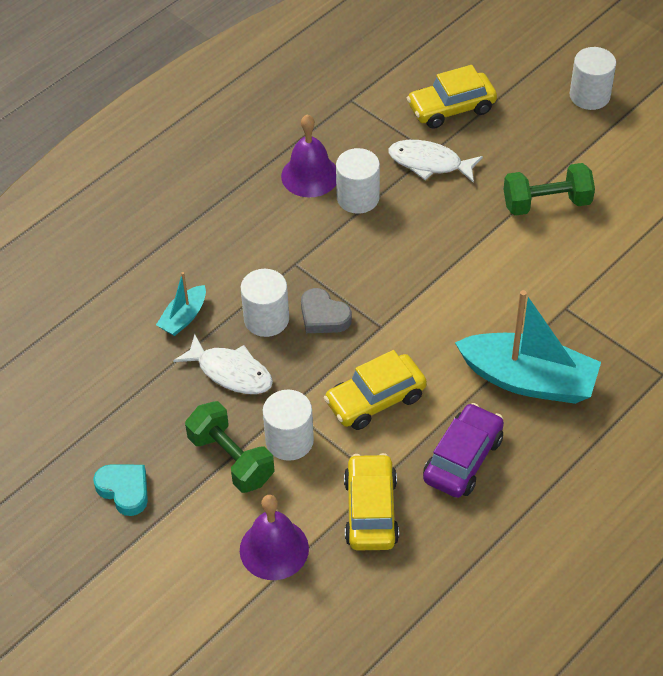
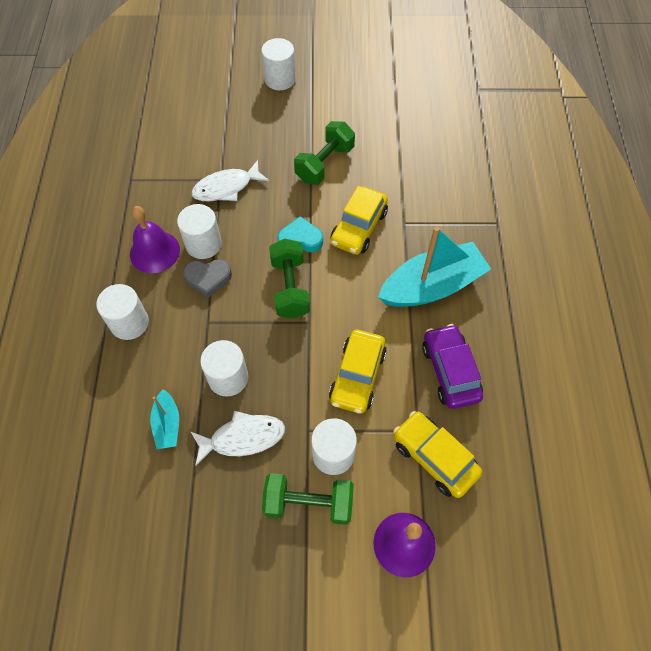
camera: 45 degrees left, 10 degrees up
(124, 490) = (258, 598): turquoise heart -> turquoise heart (300, 239)
(232, 218) = (129, 323): none -> white cylinder
(323, 316) = (264, 344): grey heart -> grey heart (208, 278)
(395, 287) = (290, 287): none -> green dumbbell
(451, 108) = (203, 142): yellow car -> yellow car (358, 227)

